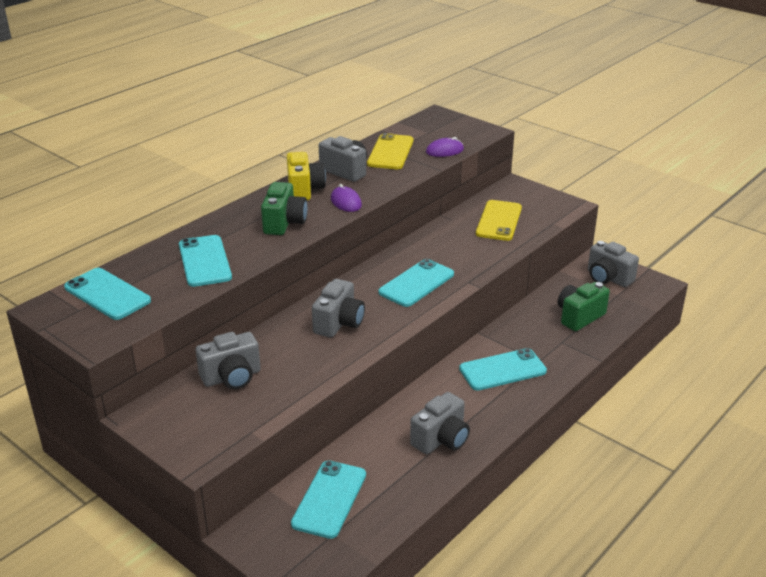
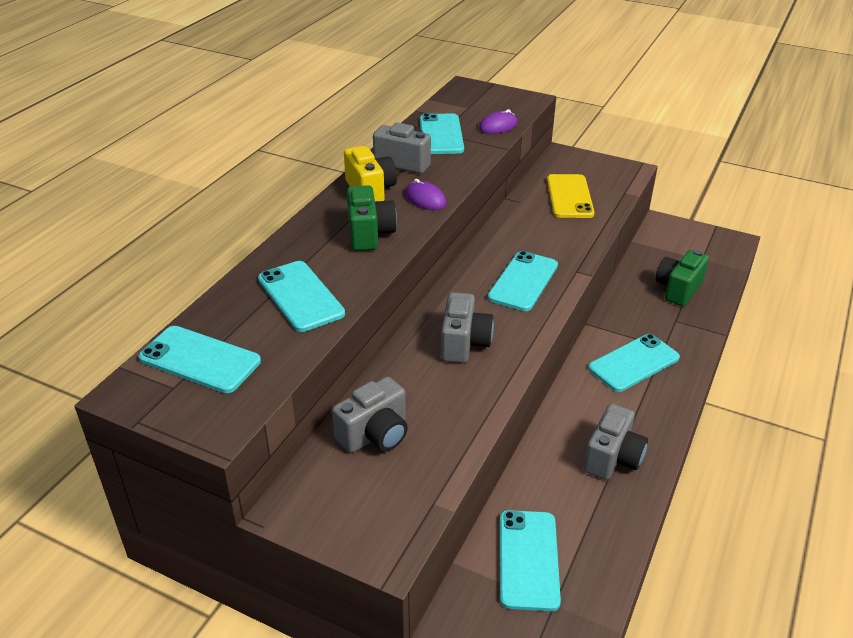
camera: 15 degrees left, 5 degrees up
(390, 152) = (441, 134): yellow phone -> turquoise phone
(608, 278) = (683, 242): grey camera -> none

